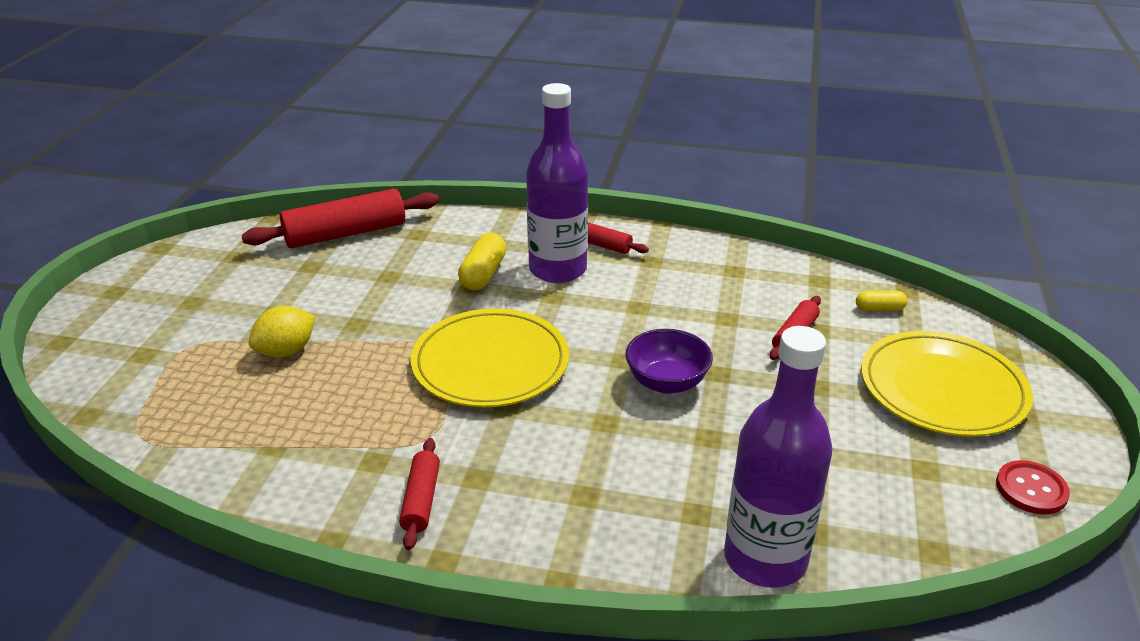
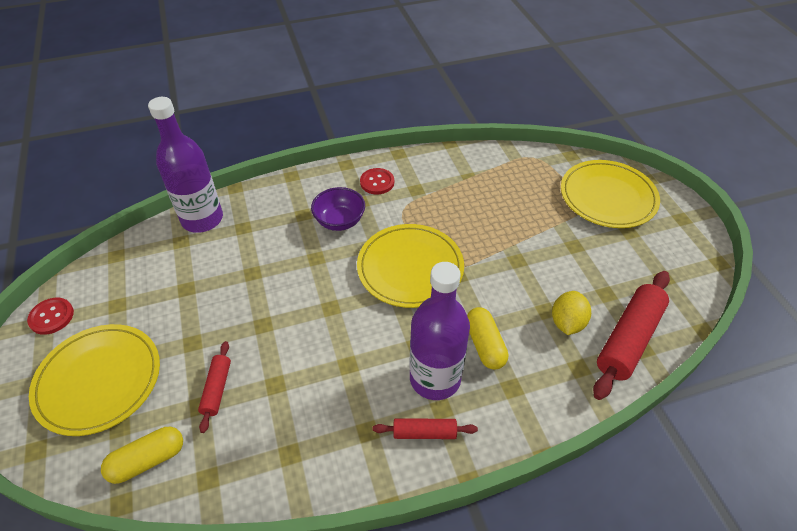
camera: 150 degrees right, 15 degrees up
(146, 343) = (607, 197): none -> yellow plate
(286, 351) = (531, 225): yellow lemon -> yellow lemon (567, 323)
(421, 500) = (377, 182): red rolling pin -> red button
(666, 382) = (293, 302): purple bowl -> purple bowl (339, 221)
(879, 309) = (148, 460): yellow capsule -> yellow capsule, size x1.68

